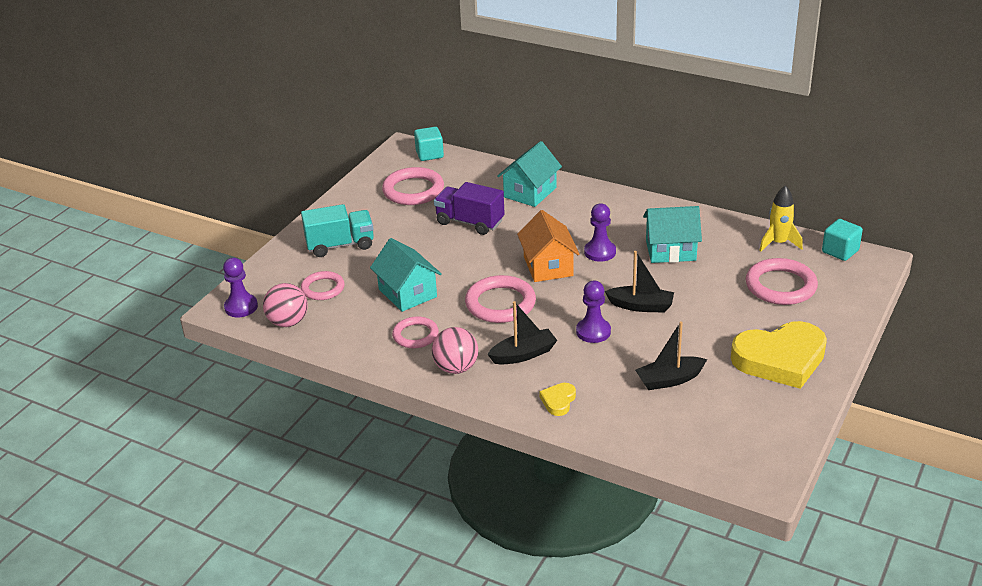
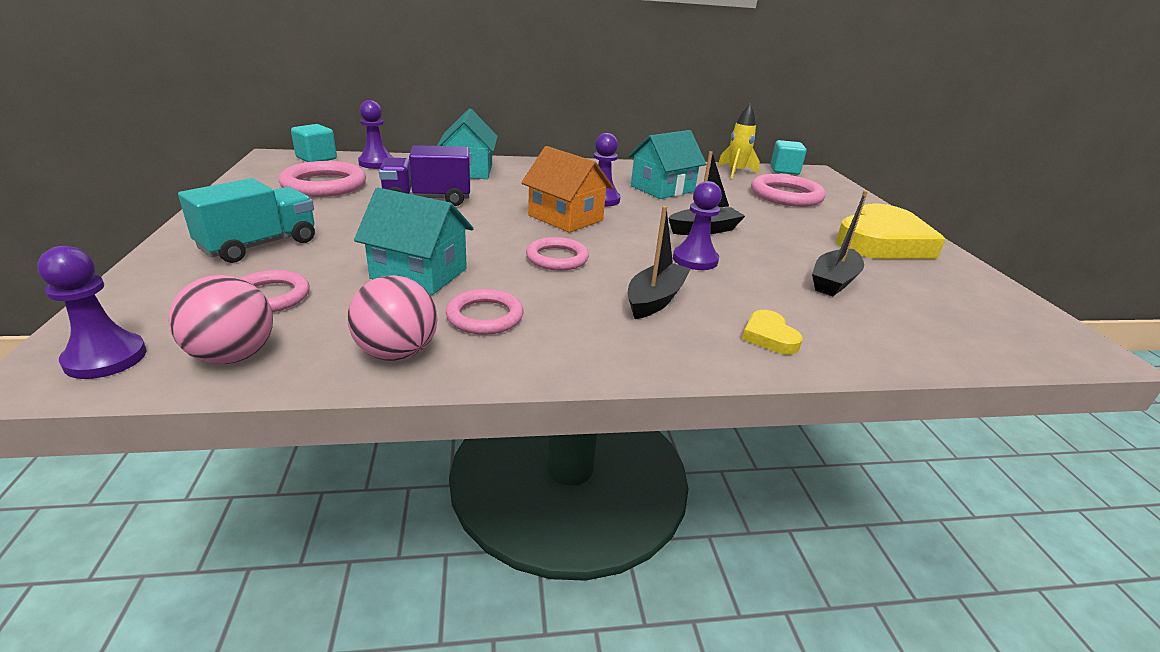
camera: 40 degrees left, 5 degrees down
(456, 368) = (592, 339): pink ball -> pink ball (397, 353)
(468, 169) = (376, 163): none -> purple pawn
(500, 303) = (557, 258): pink ring -> pink ring, size x0.64

